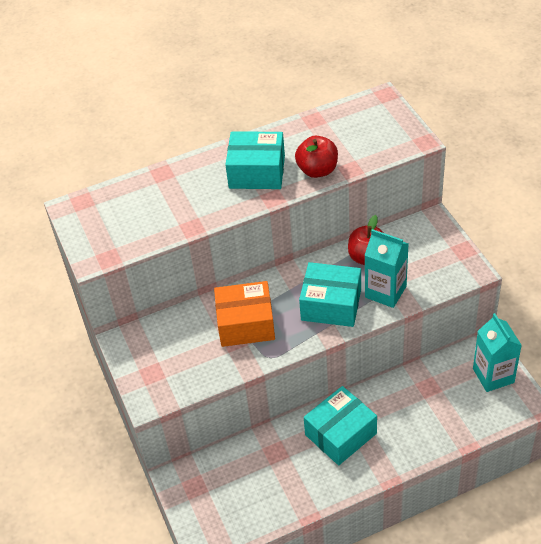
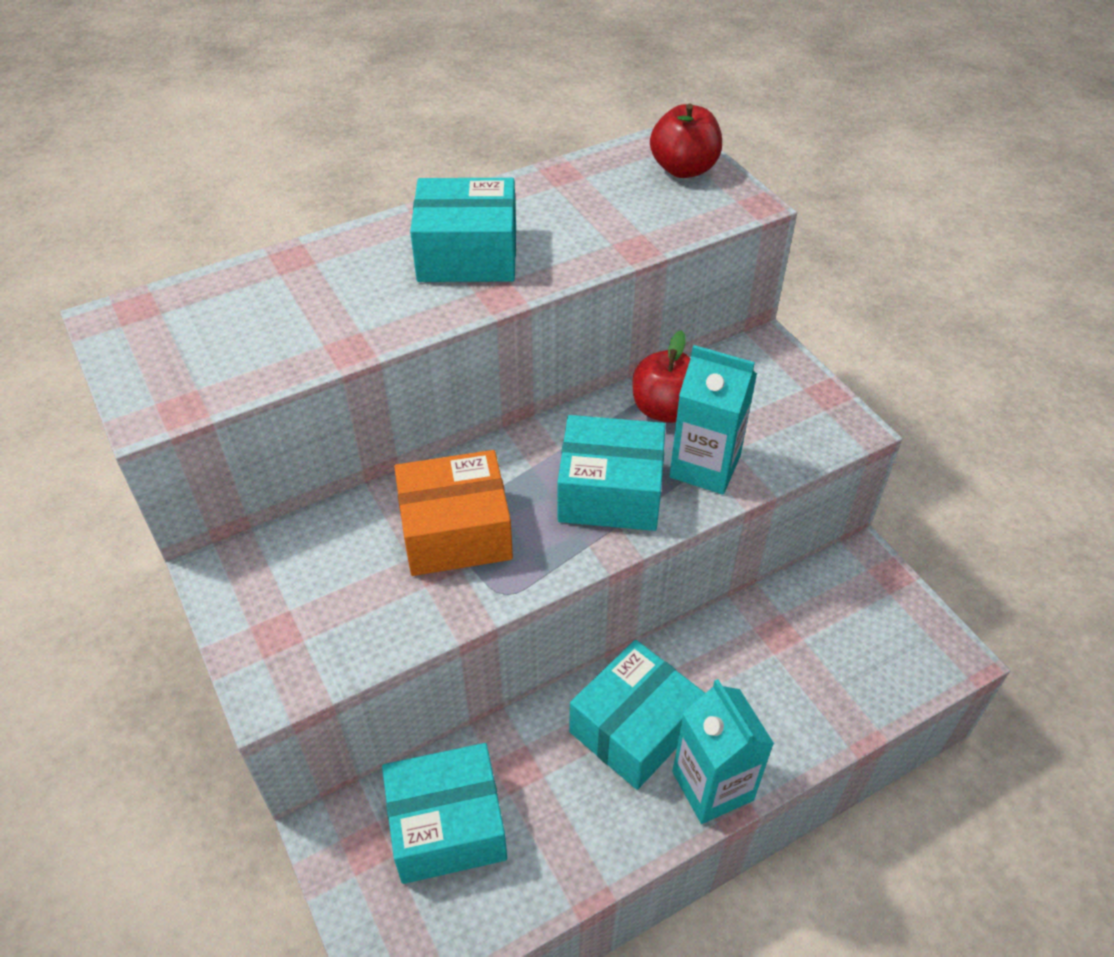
camera: 10 degrees left, 0 degrees up
(237, 478) = (447, 826): none -> turquoise box
(317, 170) = (577, 250): red apple -> red apple (683, 169)
(493, 375) = (885, 608): turquoise carton -> turquoise carton (712, 786)

